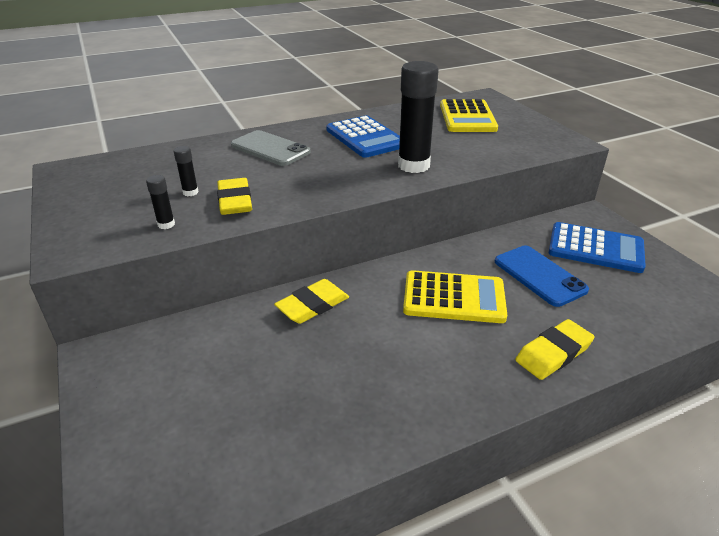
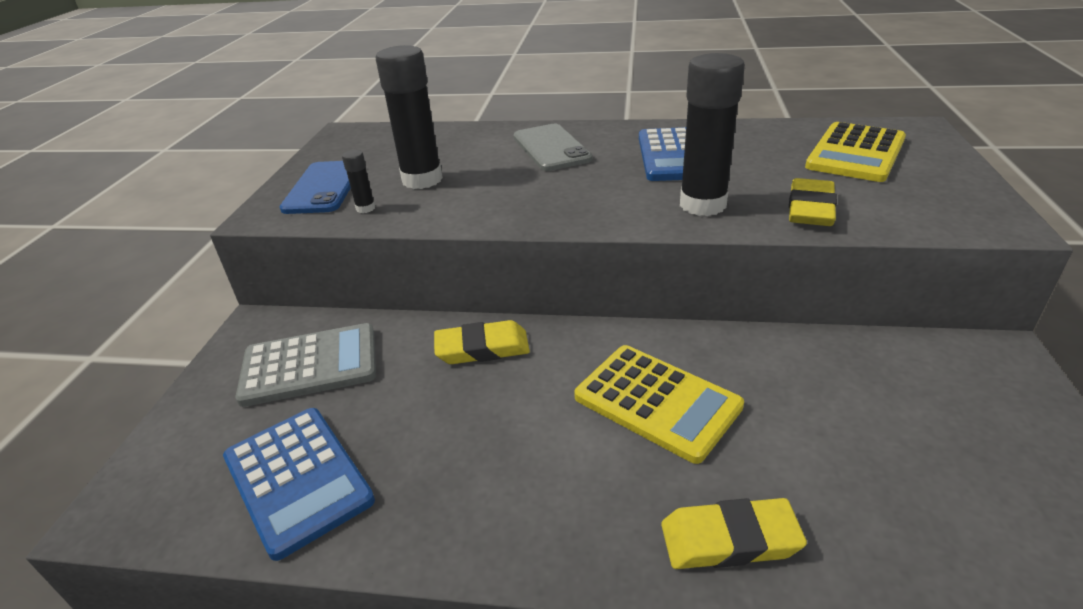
camera: 35 degrees right, 0 degrees up
(185, 365) = (310, 365): none -> grey calculator
(190, 192) = (422, 180): black glue stick -> black glue stick, size x2.27
(235, 201) = (453, 199): yellow eraser -> yellow eraser (810, 208)
(539, 276) = (815, 417): blue phone -> blue phone (323, 188)
(595, 248) = (957, 409): blue calculator -> blue calculator (297, 479)

